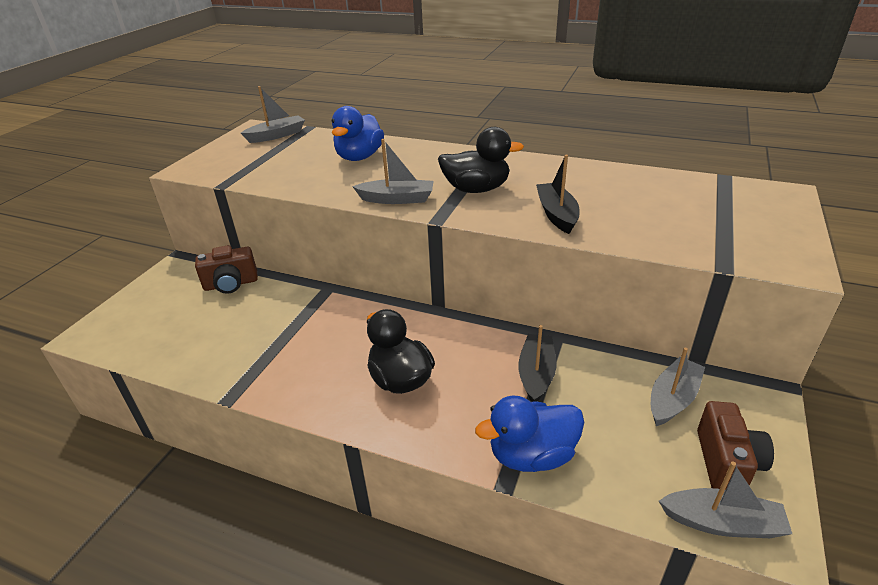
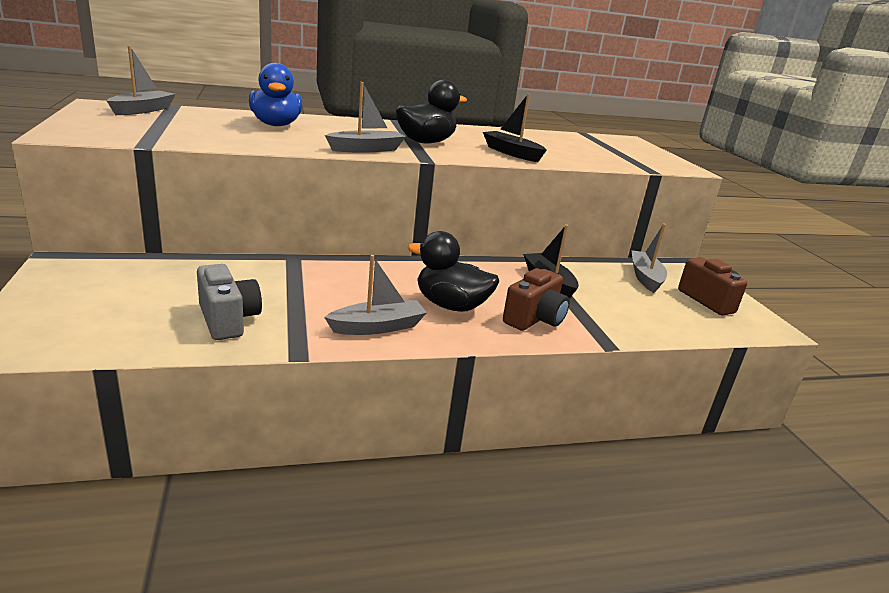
camera: 40 degrees left, 10 degrees down
(219, 347) = (228, 320): none -> grey camera
(231, 284) = (167, 270): brown camera -> brown camera (534, 319)
(532, 455) = (604, 325): blue duck -> none
(722, 522) = (741, 328): grey boat -> grey boat (378, 327)

